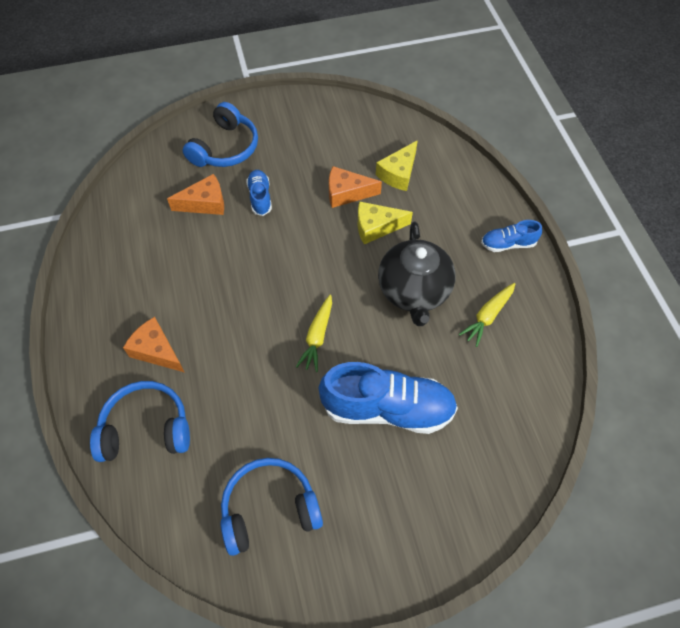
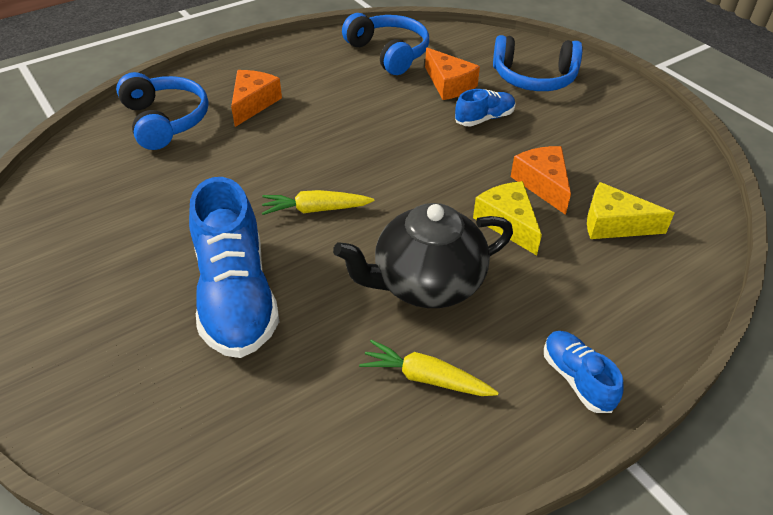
camera: 70 degrees right, 15 degrees down
(269, 508) = (88, 225): blue headphones -> blue headphones (389, 53)

